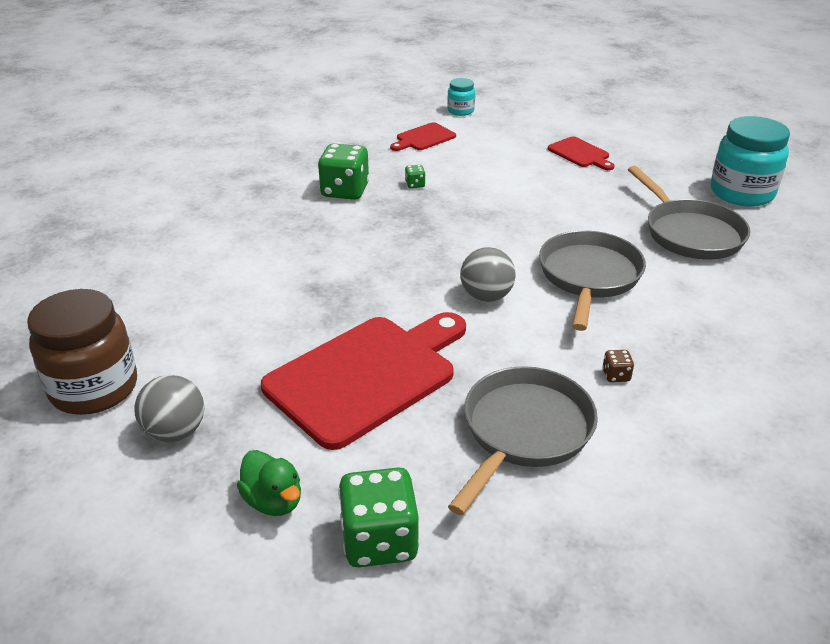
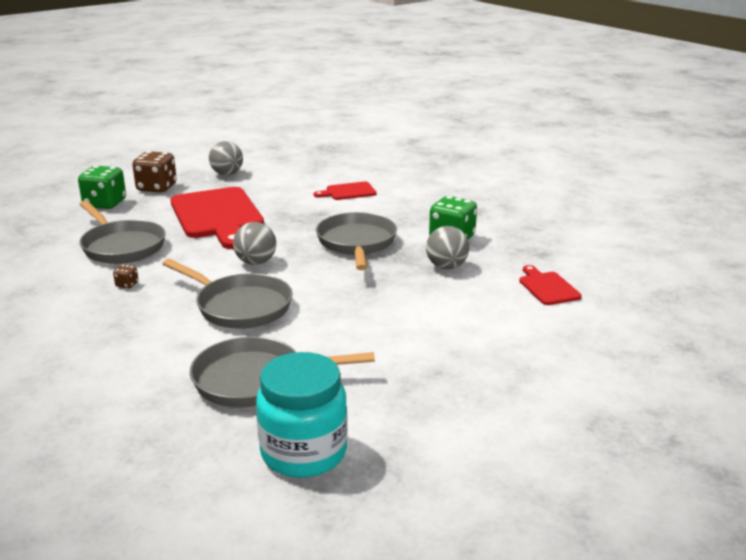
camera: 110 degrees right, 10 degrees down
(94, 388) = (279, 161): brown jar -> none
(273, 501) = (157, 188): green duck -> brown dice
(391, 243) = (356, 243): none -> grey pan
(415, 185) = (446, 266): green dice -> grey ball
(460, 111) = (618, 321): turquoise jar -> none
(580, 154) = (469, 369): red cutting board -> red cutting board (348, 192)

